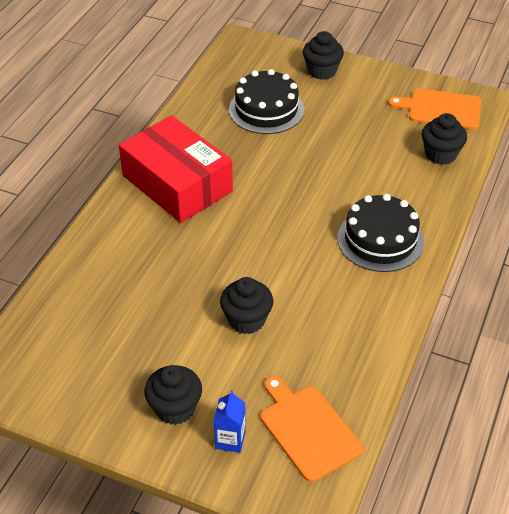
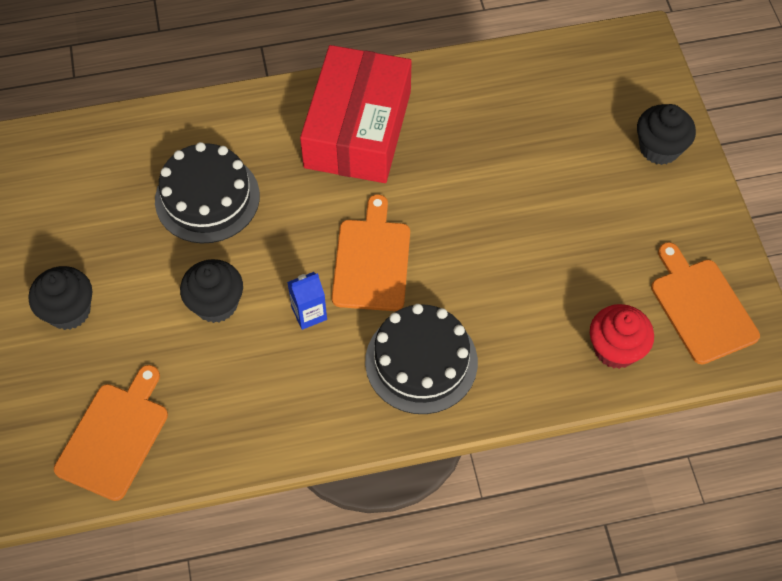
camera: 55 degrees right, 15 degrees up
(230, 440) = (61, 378): blue carton -> blue carton (309, 313)
(266, 109) = (542, 136): black cake -> black cake (207, 198)
(285, 226) = (372, 260): none -> orange cutting board
(440, 154) = (615, 349): black cupcake -> red cupcake

